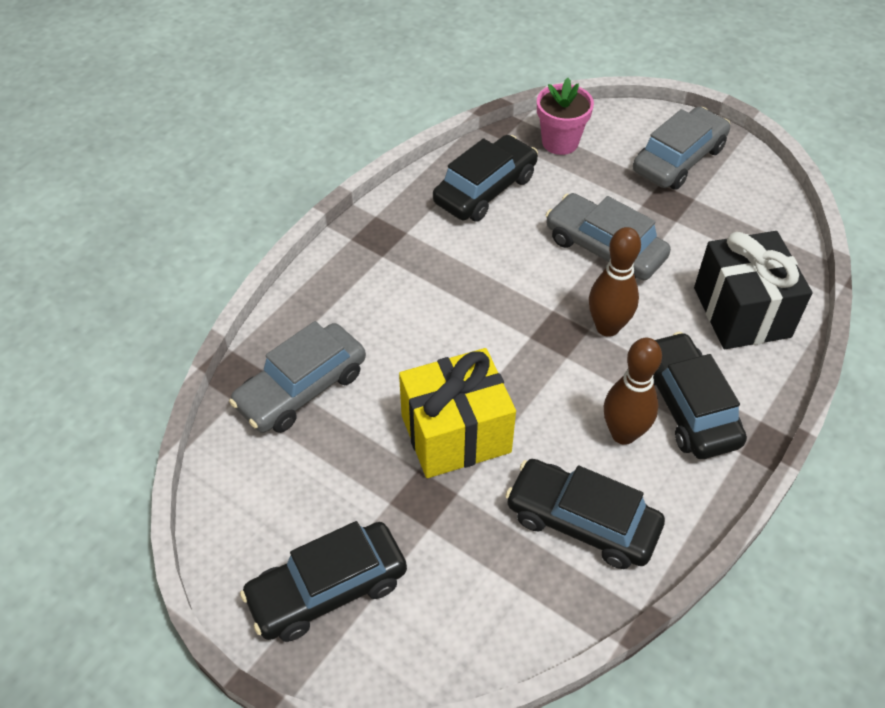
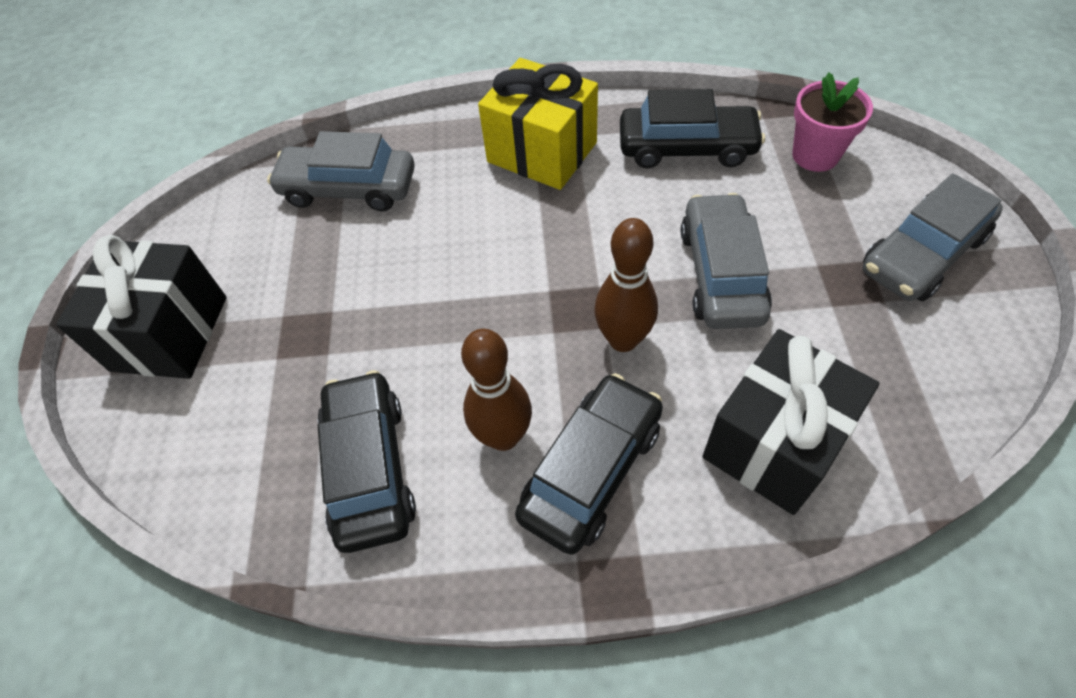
camera: 55 degrees right, 5 degrees up
(327, 589) = (170, 333): black car -> black gift
(456, 434) = (389, 311): yellow gift -> yellow gift (542, 152)
(679, 159) = (922, 253): grey car -> grey car turned 135 degrees clockwise

